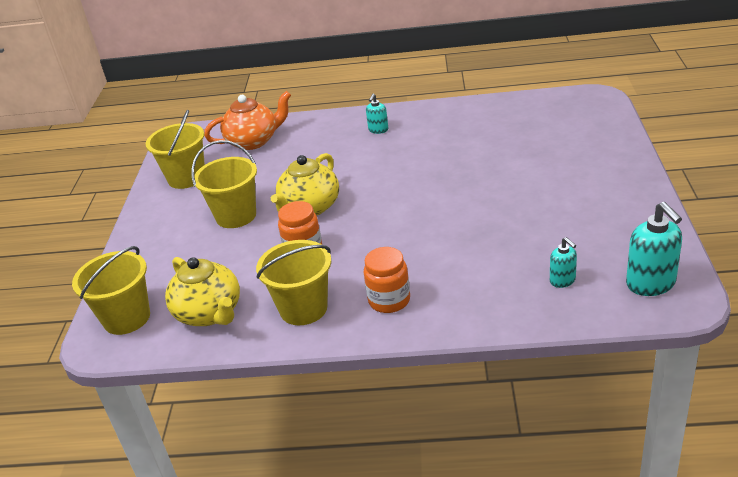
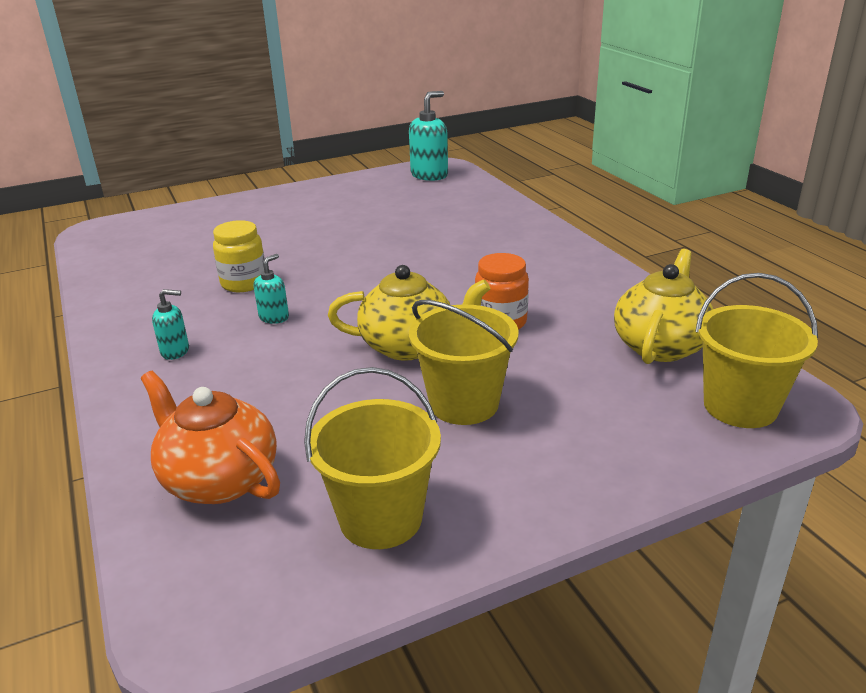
camera: 120 degrees left, 5 degrees down
(303, 308) = (591, 293): yellow bucket -> none
(389, 300) = (537, 256): orange jar -> none
(451, 154) = (244, 283): none -> yellow jar
(562, 280) = (448, 199): turquoise soap dispenser -> turquoise soap dispenser (274, 317)

